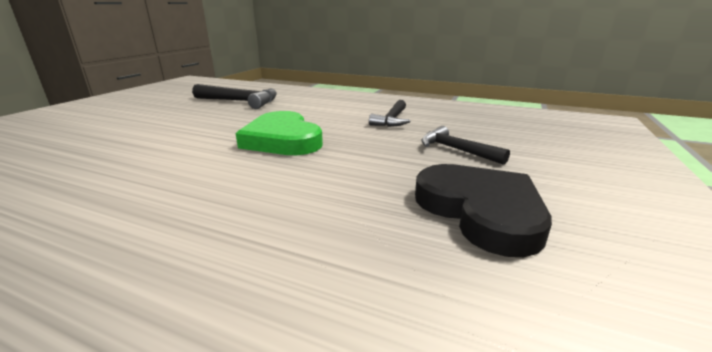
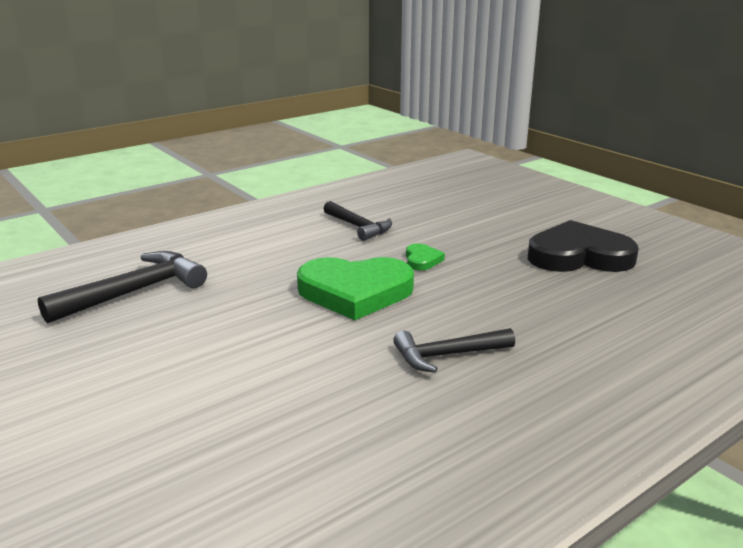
camera: 60 degrees left, 0 degrees up
(362, 147) = (422, 260): none -> green heart
(456, 150) = (470, 228): black hammer -> black hammer (447, 355)

